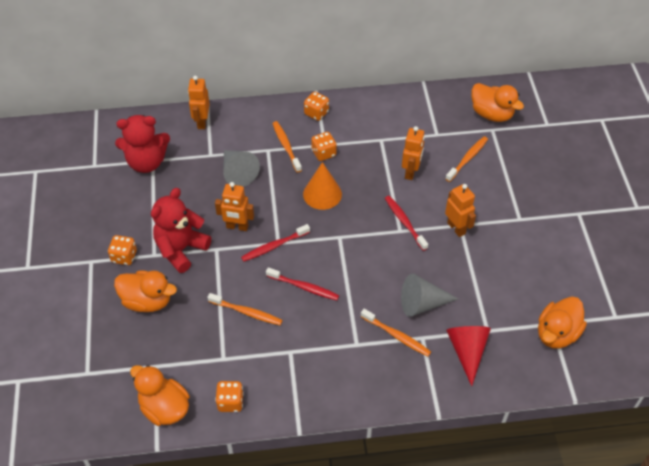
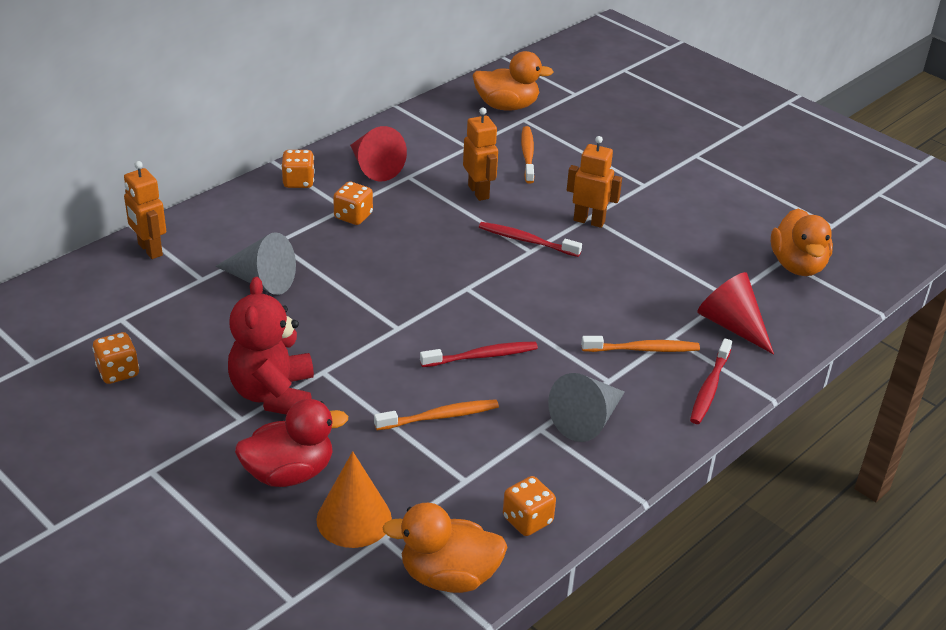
camera: 40 degrees left, 15 degrees down
(124, 256) = (198, 441): orange dice -> orange dice (118, 372)
(146, 162) = (114, 324): red teddy bear -> none
(147, 301) = (289, 473): orange duck -> red duck
(237, 227) = (325, 336): orange robot -> none
(274, 246) = (396, 333): red toothbrush -> red toothbrush (709, 388)
(286, 146) = (296, 229): orange toothbrush -> none
(322, 194) = (397, 256): orange cone -> orange cone (354, 519)
(367, 123) = (374, 167): none -> red cone
(422, 303) = (634, 306): grey cone -> grey cone (587, 420)

